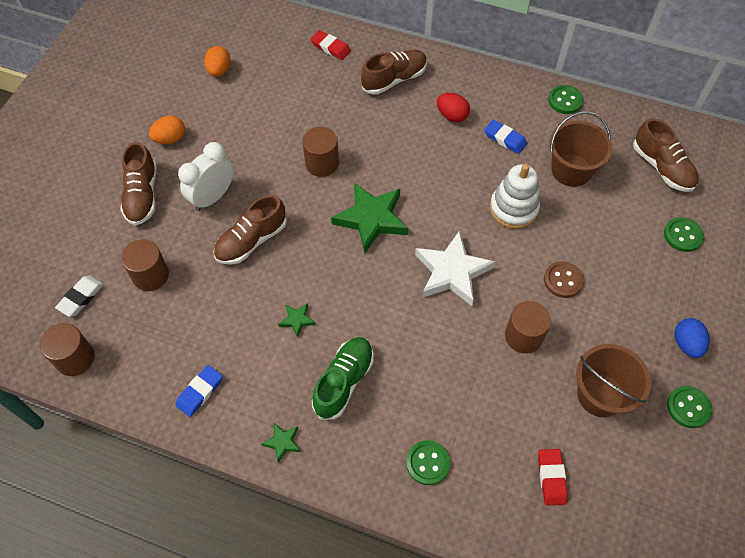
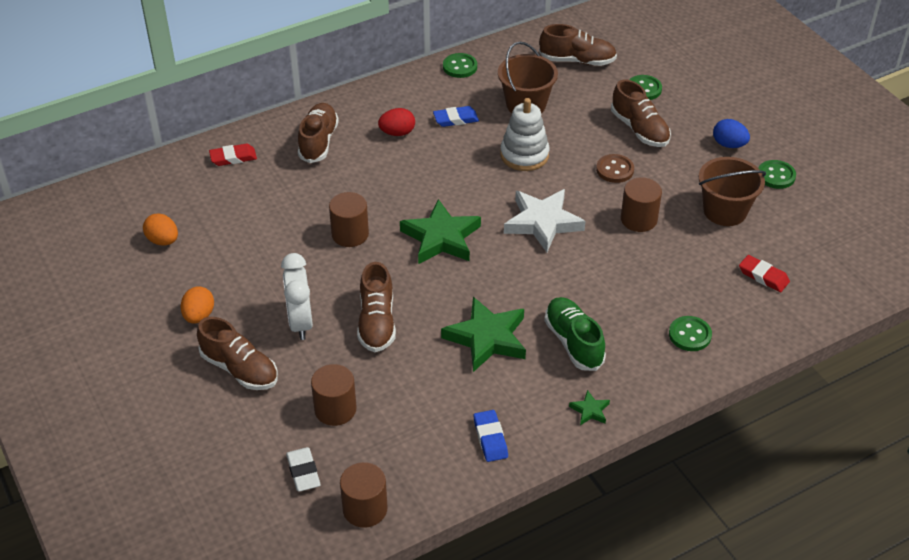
camera: 50 degrees left, 15 degrees down
(297, 320) = (487, 338): green star -> green star, size x2.24
(630, 265) = (639, 129): none -> brown shoe

